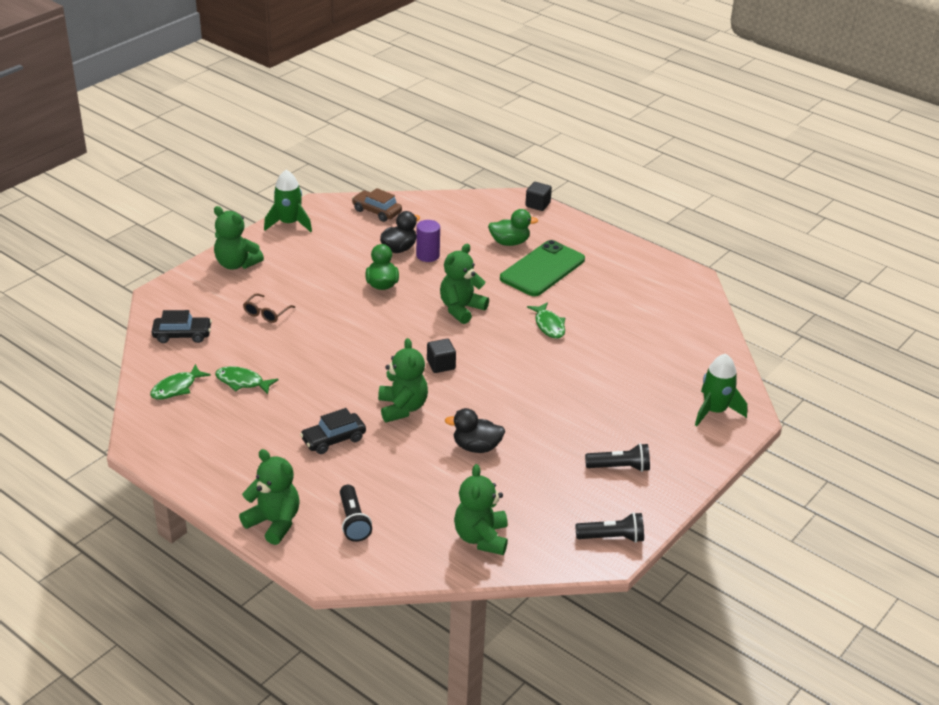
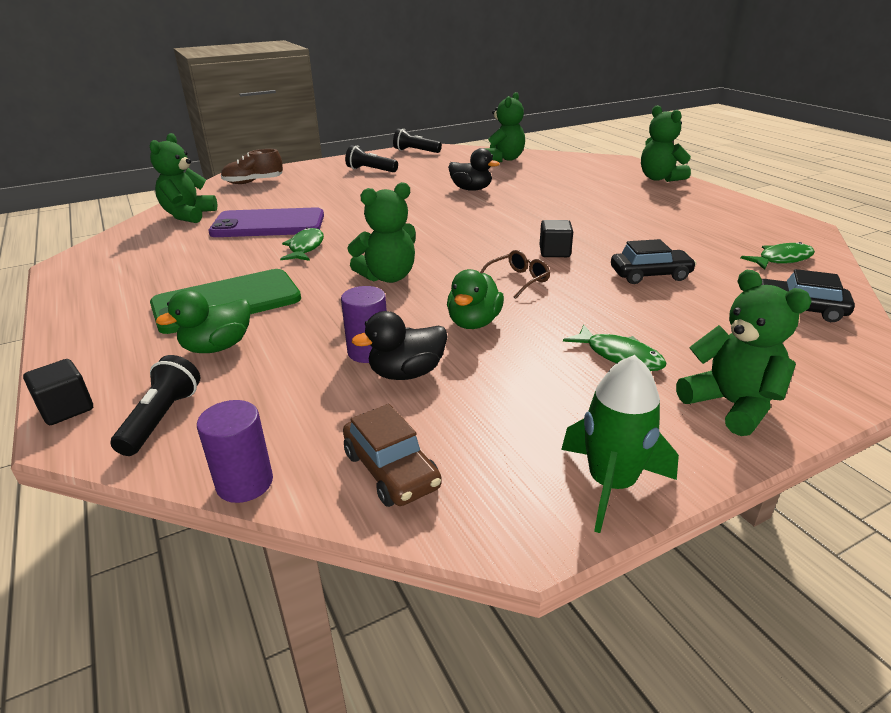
camera: 155 degrees left, 5 degrees down
(242, 382) = (697, 253): green fish -> green fish (619, 356)
(266, 313) = (667, 315): brown glasses -> brown glasses (517, 280)
(333, 439) = (599, 206): black car -> black car (650, 275)
(353, 521) = (595, 173): black flashlight -> black flashlight (162, 418)
(402, 408) = (521, 215): green teddy bear -> green teddy bear (188, 215)
(429, 197) = (245, 483): none -> purple cylinder
(441, 365) = (459, 236): black cube -> black cube (554, 252)
(509, 242) = (217, 347): green duck -> green duck turned 60 degrees counterclockwise
(611, 346) = (268, 224): none -> purple phone
(715, 411) = (253, 182): green rocket -> brown shoe

